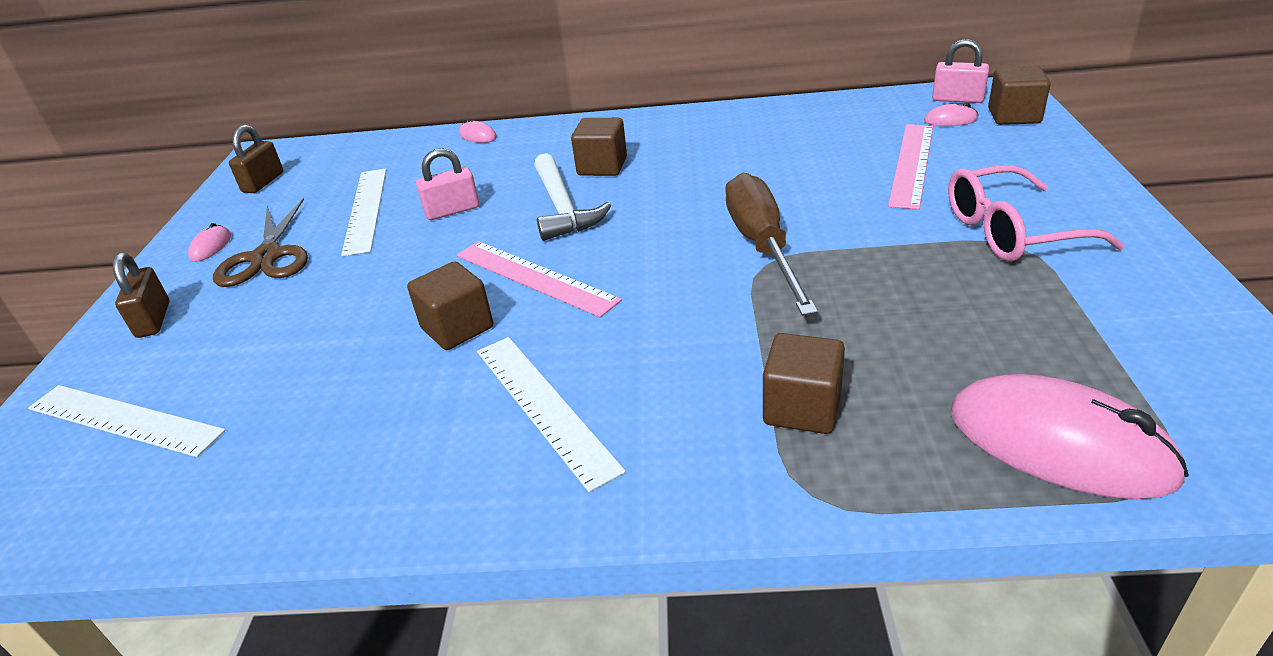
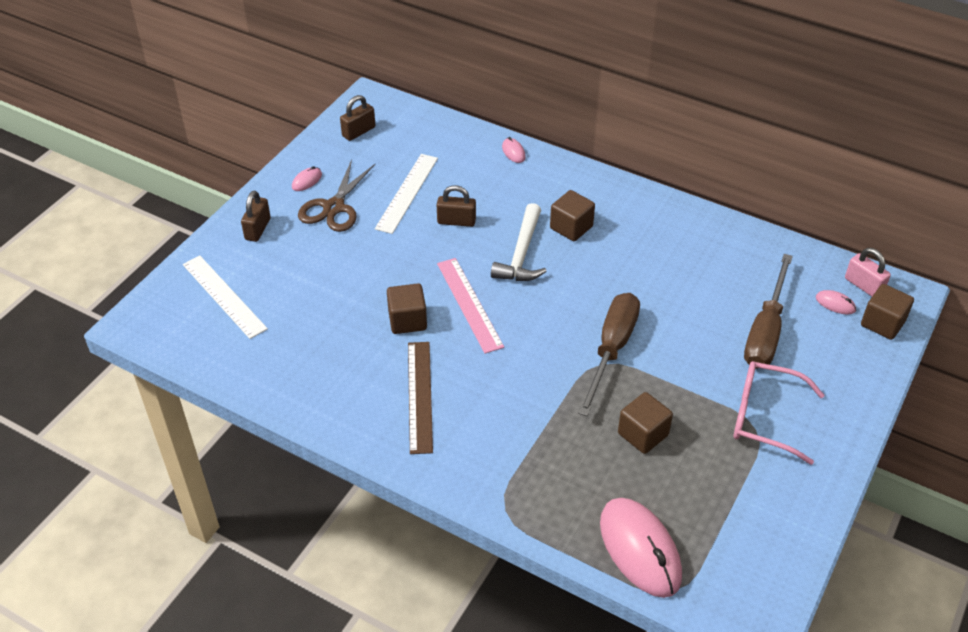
camera: 25 degrees right, 10 degrees up
(452, 210) = (456, 221): pink padlock -> brown padlock
(544, 407) = (420, 396): white ruler -> brown ruler
(802, 408) = (540, 464): brown cube -> brown cube (643, 434)
(912, 164) = (765, 331): pink ruler -> brown screwdriver

